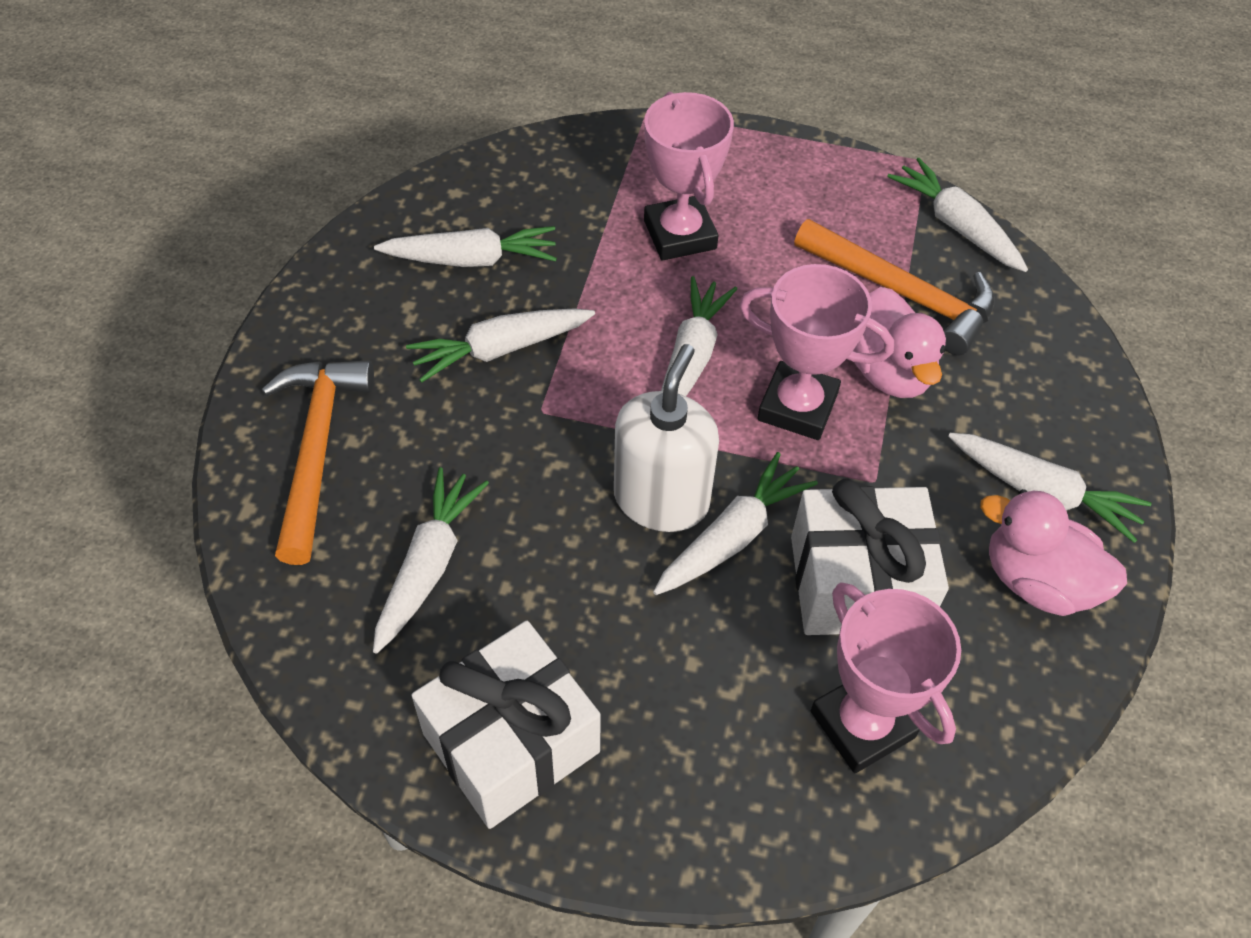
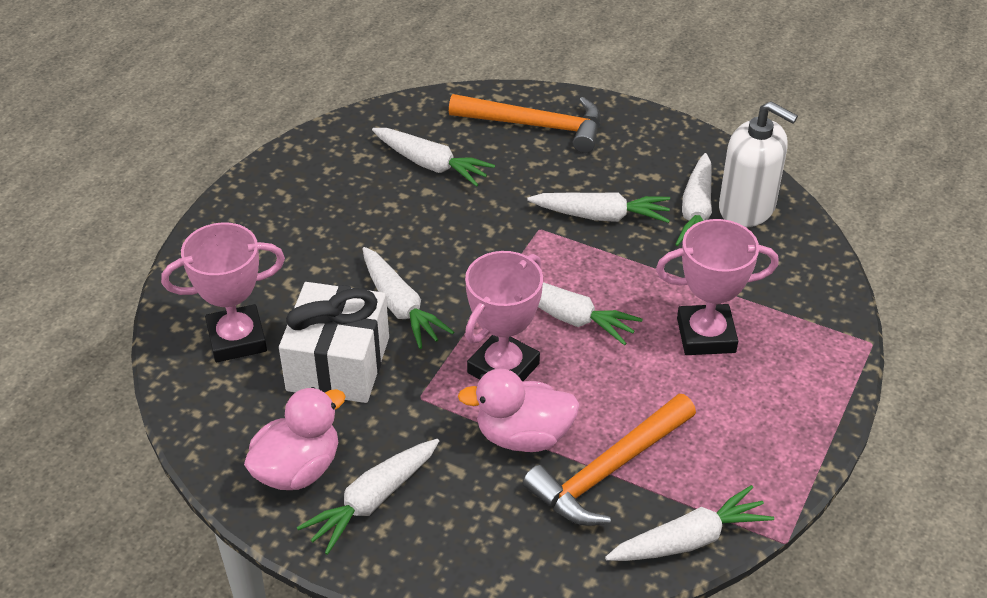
camera: 105 degrees right, 10 degrees down
(500, 350) = (601, 216): white carrot -> white carrot turned 105 degrees clockwise
(511, 742) = (299, 184): white gift -> none
(661, 499) = (443, 276): white soap dispenser -> white soap dispenser (747, 208)

